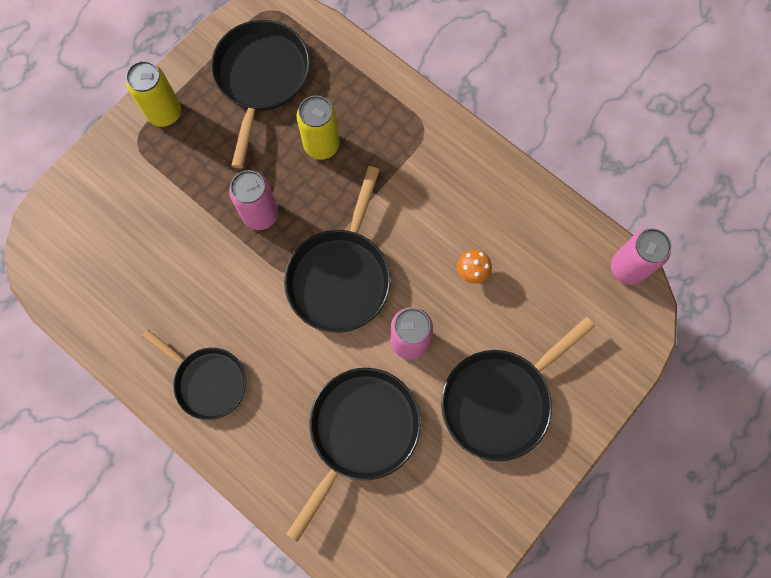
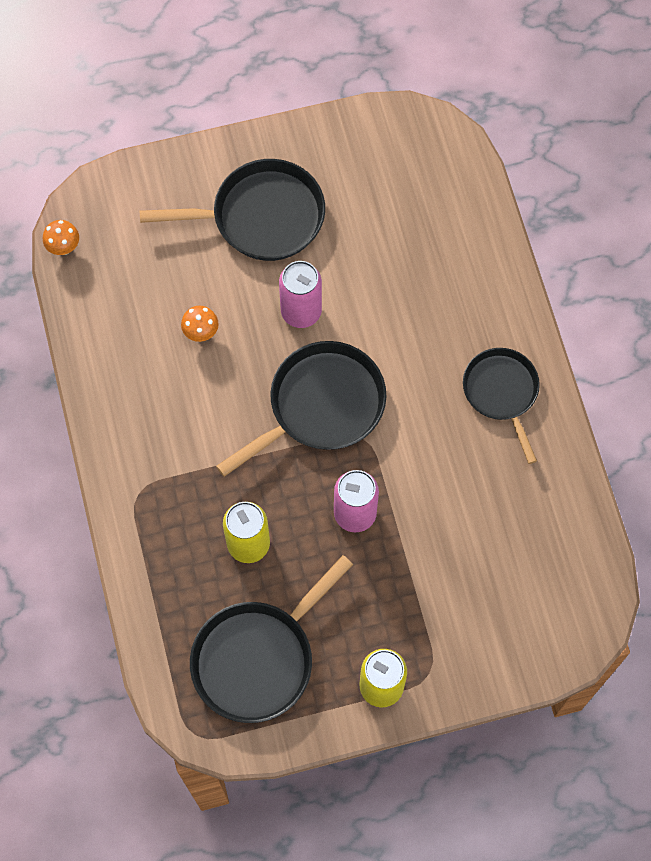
camera: 145 degrees left, 5 degrees down
(360, 431) = (396, 268): black pan -> none
(627, 268) = (64, 248): pink can -> orange mushroom

